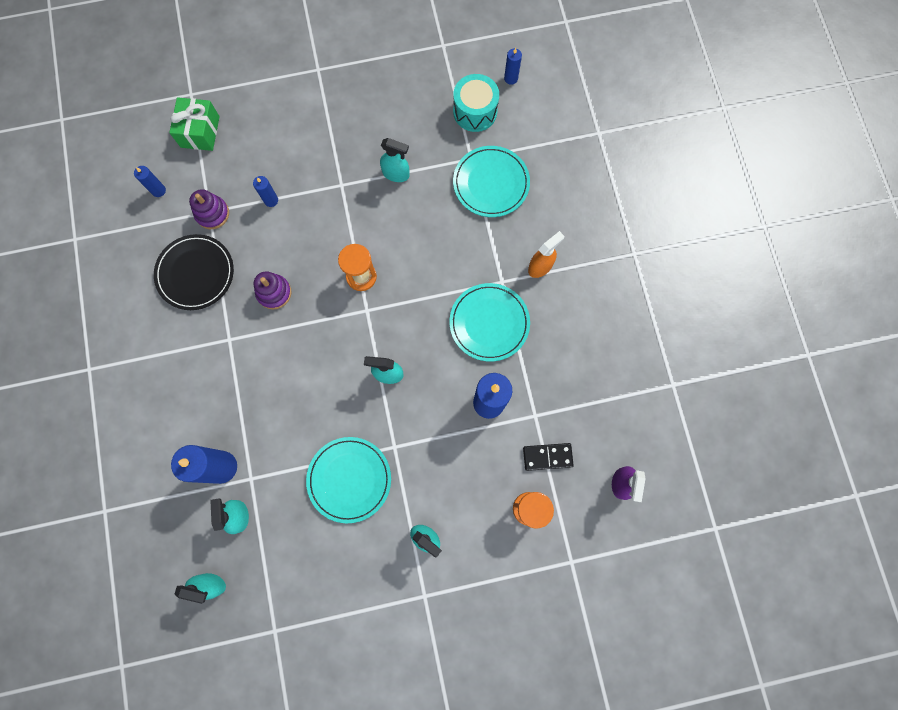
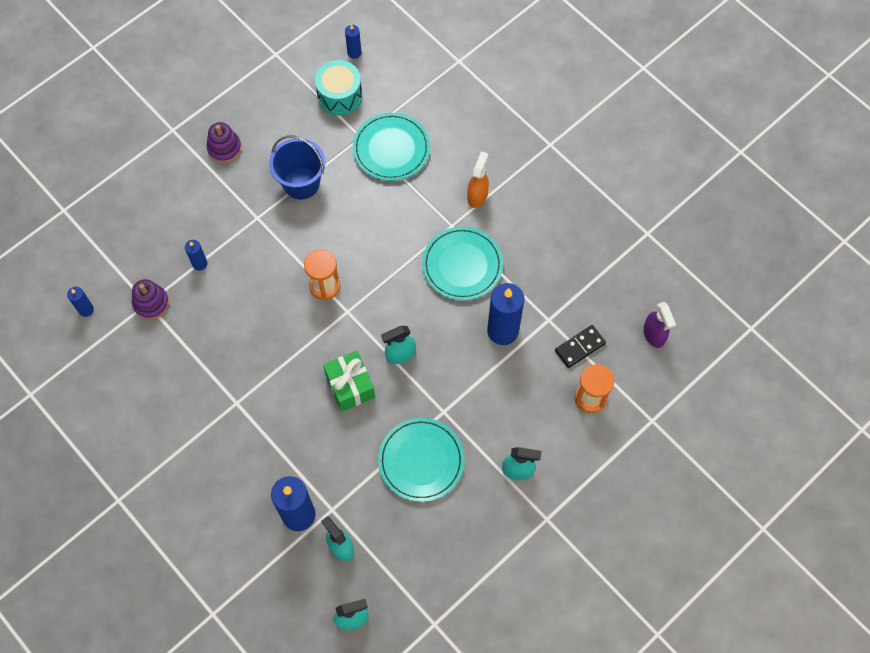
camera: 30 degrees left, 10 degrees down
(195, 273) = (168, 363): black plate -> none
(200, 132) = (93, 238): green gift -> green gift (350, 386)
(274, 293) = (253, 341): purple stacking toy -> purple stacking toy (224, 148)
(396, 174) = (301, 183): turquoise spray bottle -> blue bucket

